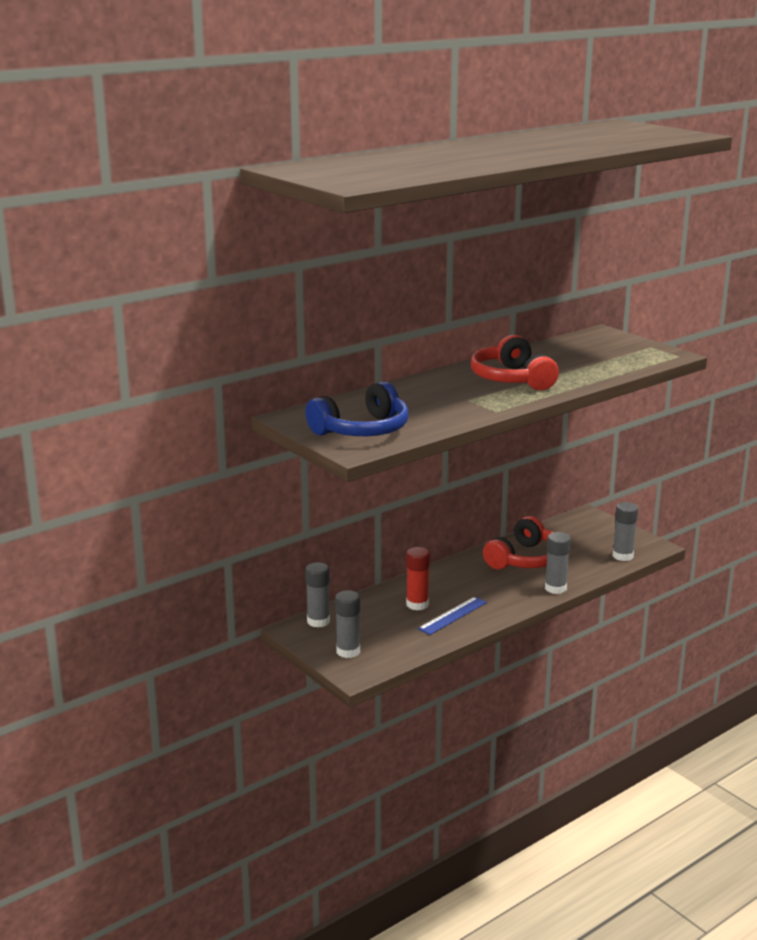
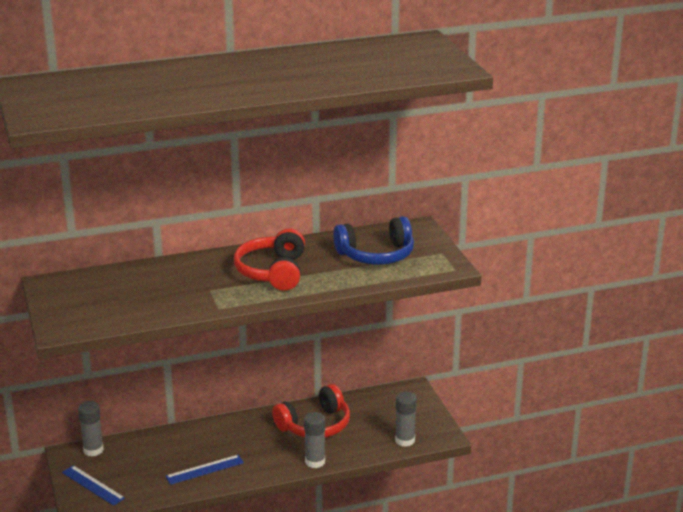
camera: 20 degrees right, 5 degrees up
(348, 651) = (93, 485): grey glue stick -> blue ruler
(362, 430) = (89, 309): blue headphones -> blue headphones (376, 255)
(417, 604) = (185, 451): red glue stick -> none

